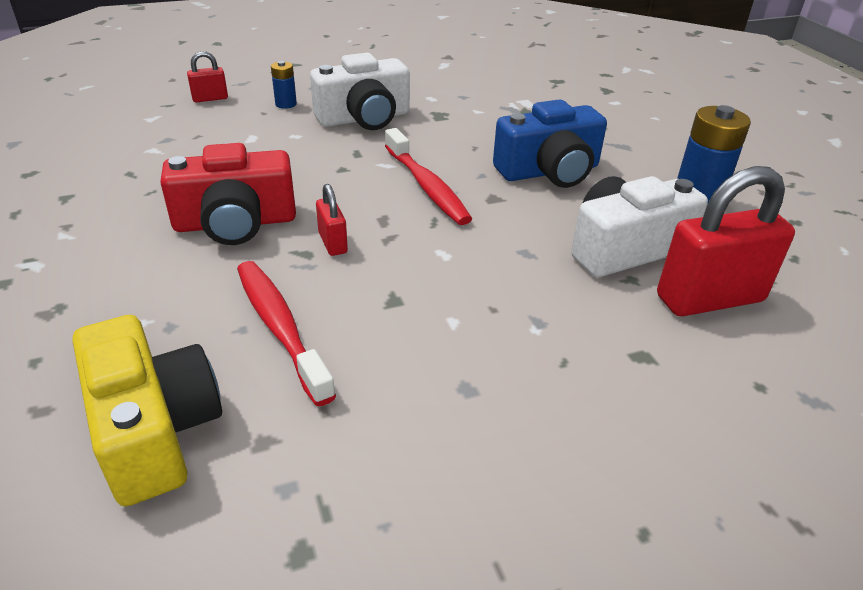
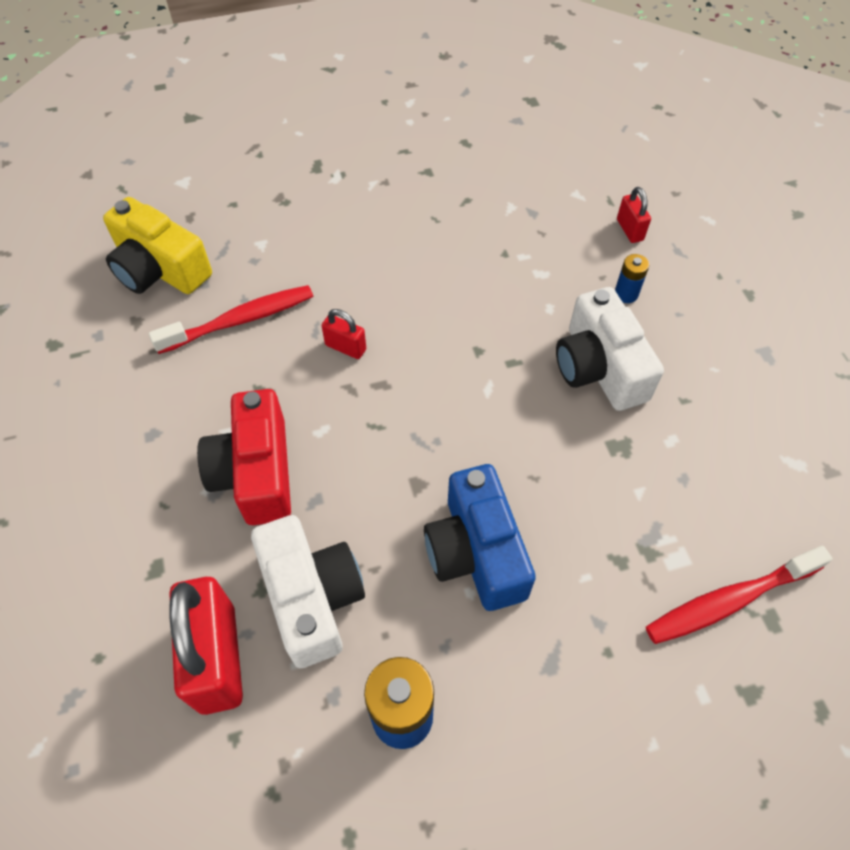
camera: 95 degrees right, 20 degrees up
(155, 429) = (160, 269): yellow camera -> yellow camera turned 60 degrees clockwise
(235, 223) = (381, 279): red camera -> red camera (256, 472)
(333, 243) = (345, 347): red padlock -> red padlock turned 45 degrees clockwise
(427, 186) = (441, 423): red toothbrush -> red toothbrush (729, 601)

